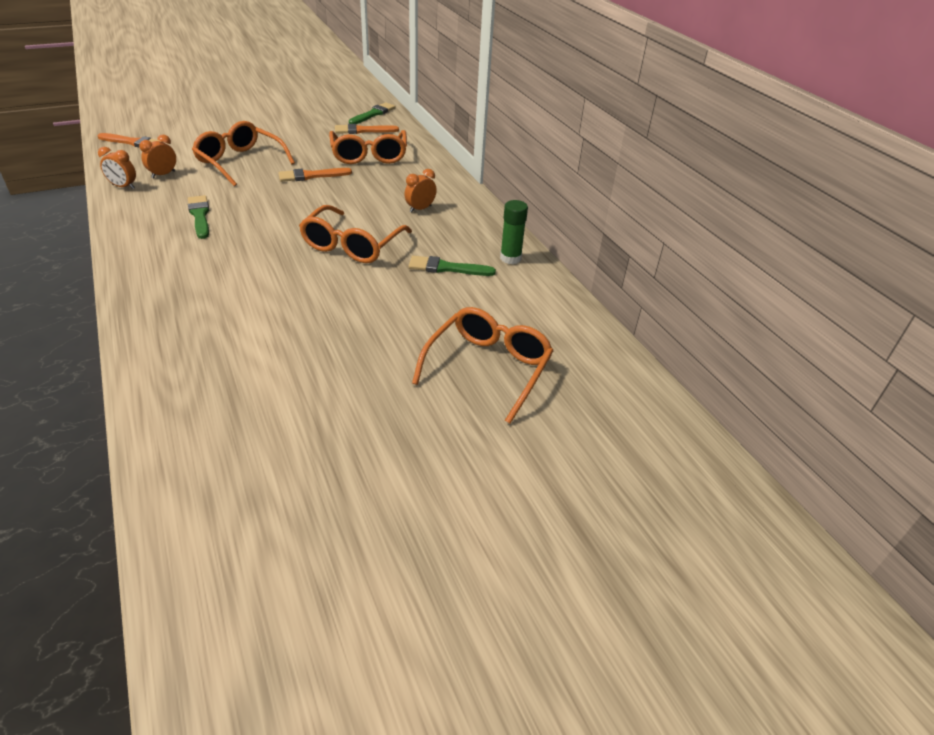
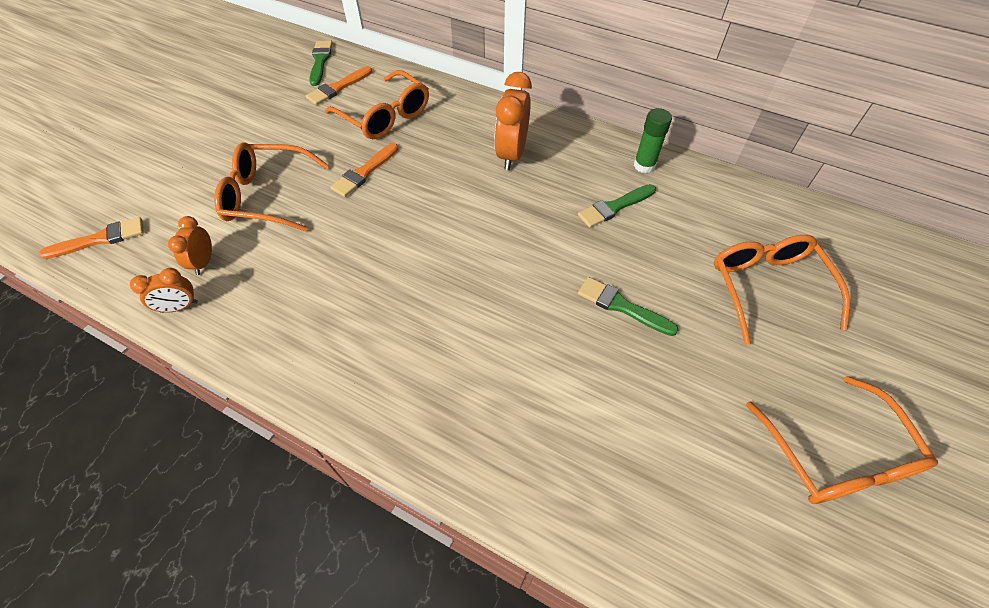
camera: 35 degrees left, 15 degrees up
(200, 216) = (322, 290): green brush -> green brush (621, 306)
(352, 245) = (511, 233): orange glasses -> orange glasses (836, 456)
(420, 209) = (511, 154): orange clock -> orange clock, size x1.77

